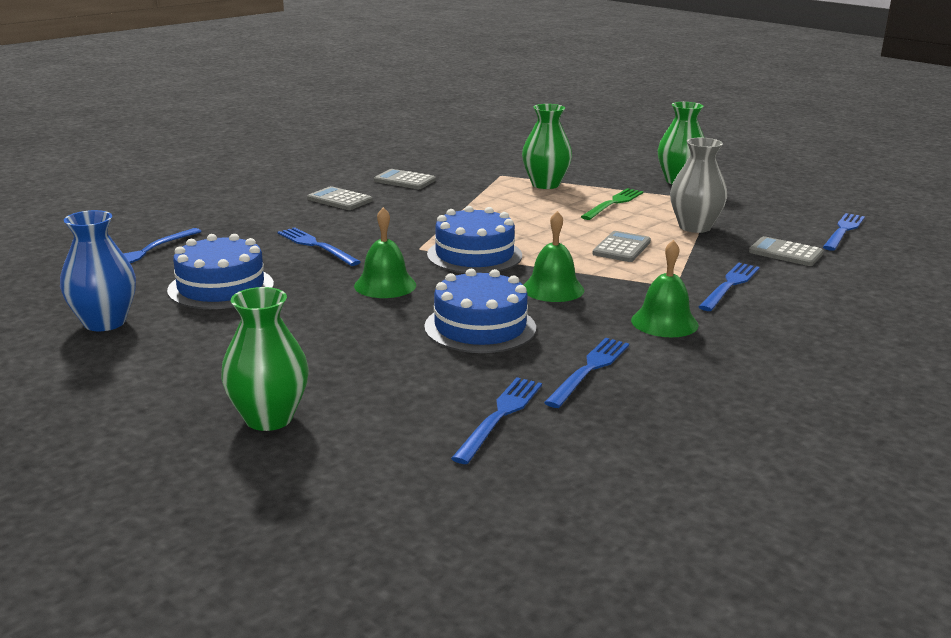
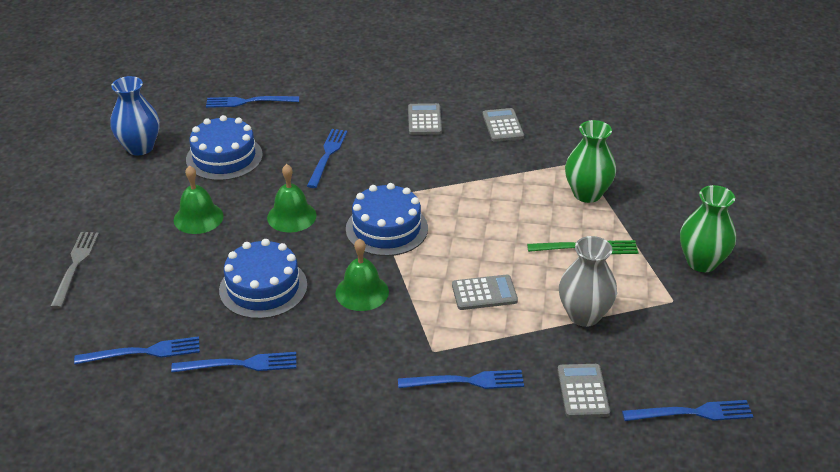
camera: 55 degrees right, 15 degrees up
(269, 418) = (75, 266): green vase -> grey fork
(664, 322) = (354, 371): green bell -> green bell (198, 218)

